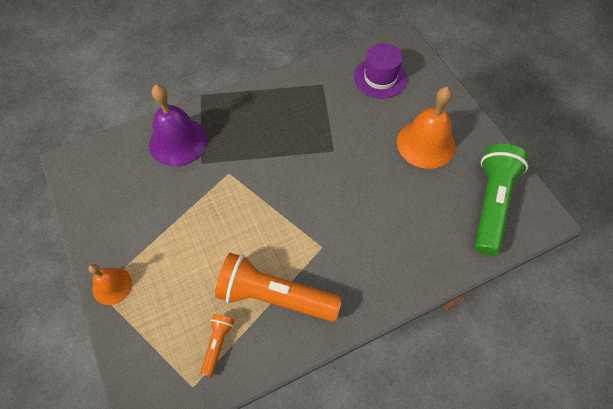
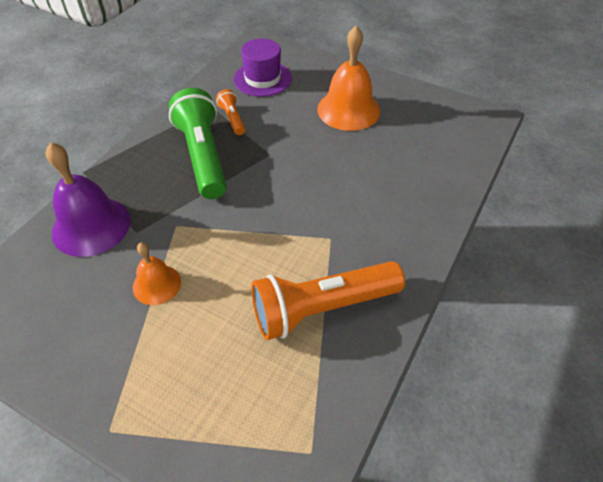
camera: 35 degrees left, 10 degrees down
(112, 286) = (124, 414): orange bell -> orange bell (156, 284)
(217, 344) = (302, 391): orange flashlight -> orange flashlight (232, 119)
(491, 204) = (442, 128): green flashlight -> green flashlight (203, 156)

